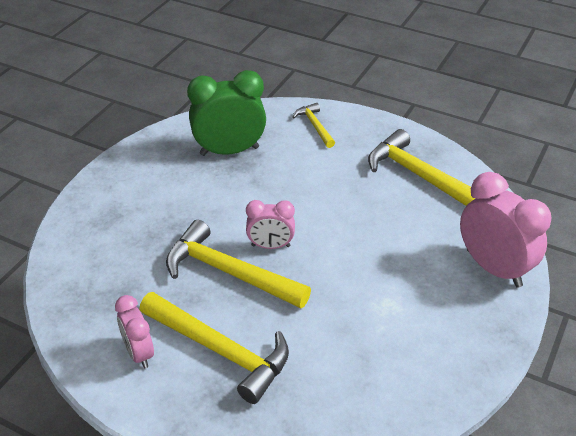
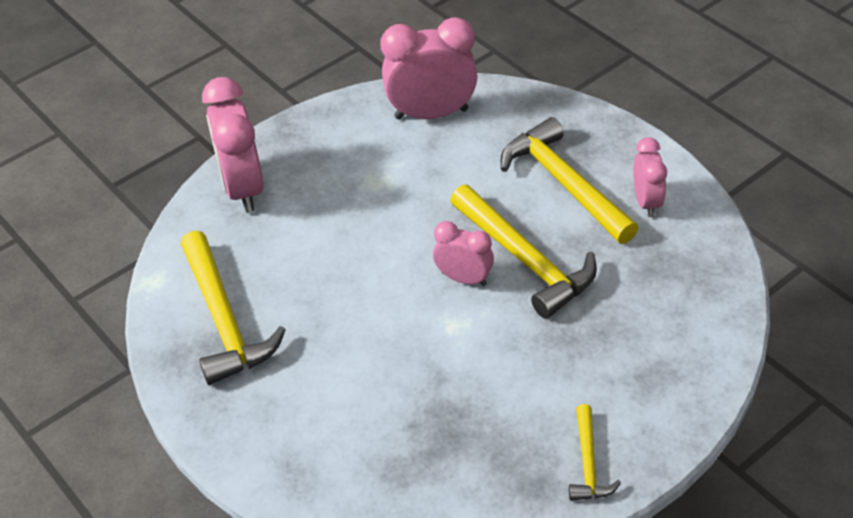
camera: 155 degrees left, 5 degrees up
(229, 151) = (452, 444): green clock -> none
(315, 126) = (303, 455): yellow hammer -> yellow hammer (588, 463)
(385, 393) = (431, 114): none -> pink clock

